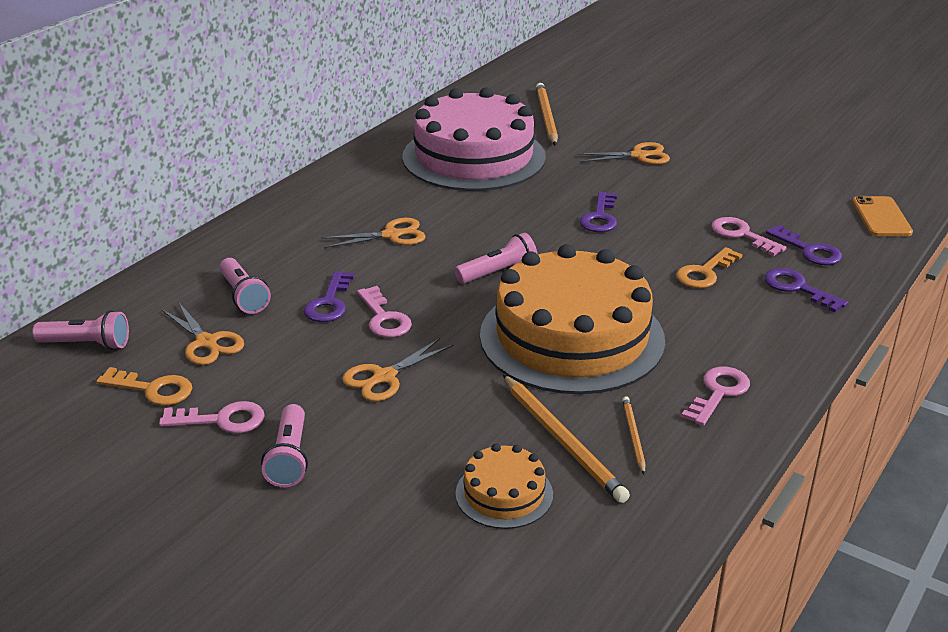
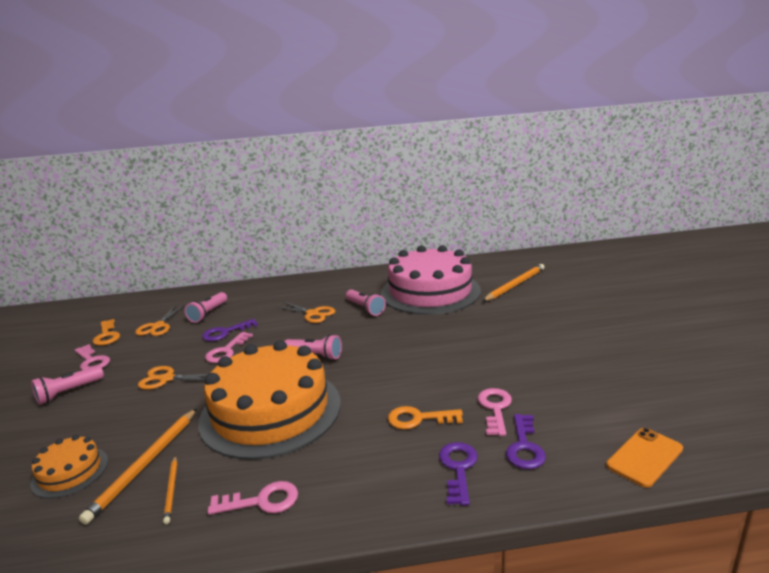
camera: 50 degrees right, 10 degrees down
(87, 344) = (132, 307): pink flashlight -> pink flashlight (365, 309)
(600, 217) = (428, 352): purple key -> none
(633, 436) = (171, 490): orange pencil -> orange pencil turned 120 degrees clockwise
(639, 156) = (528, 327): orange scissors -> none

